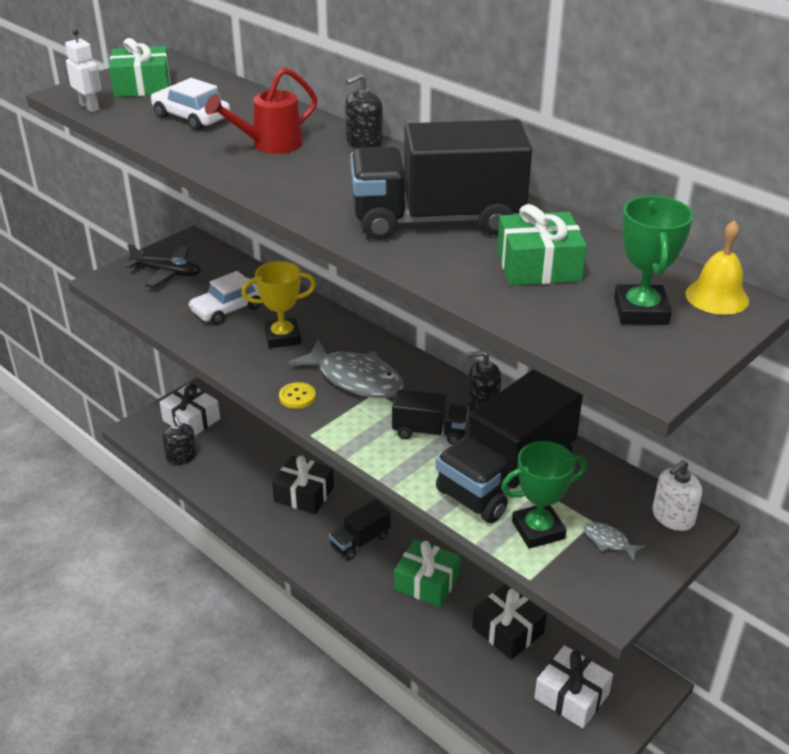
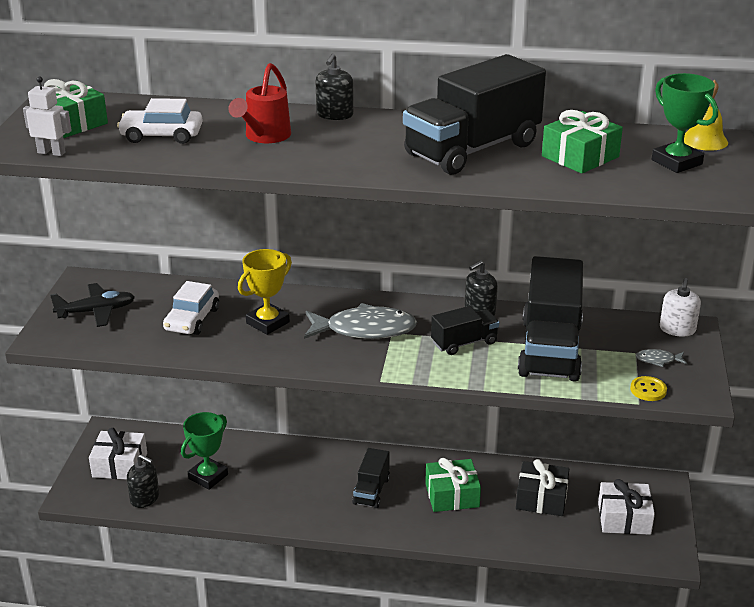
camera: 35 degrees left, 5 degrees down
(297, 397) = (336, 359): yellow button -> yellow button (648, 390)
(304, 494) = (288, 478): black gift -> none
(538, 530) = (609, 372): green trophy -> green trophy (208, 476)

